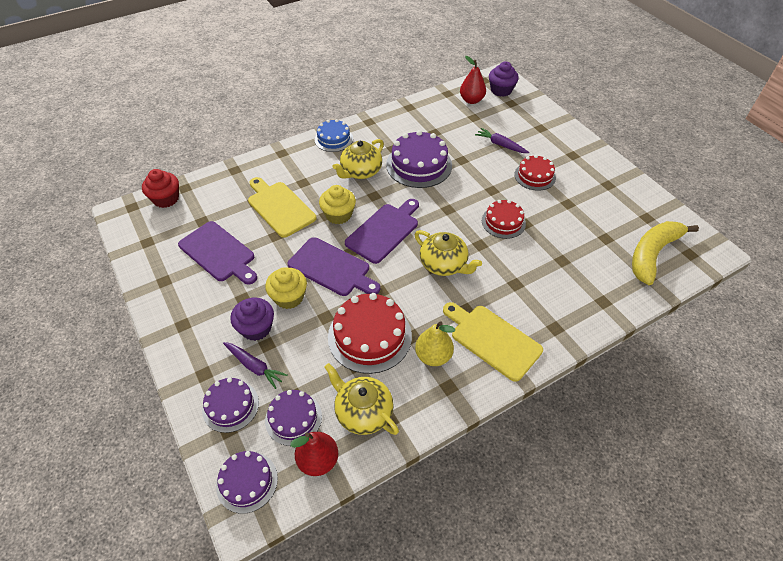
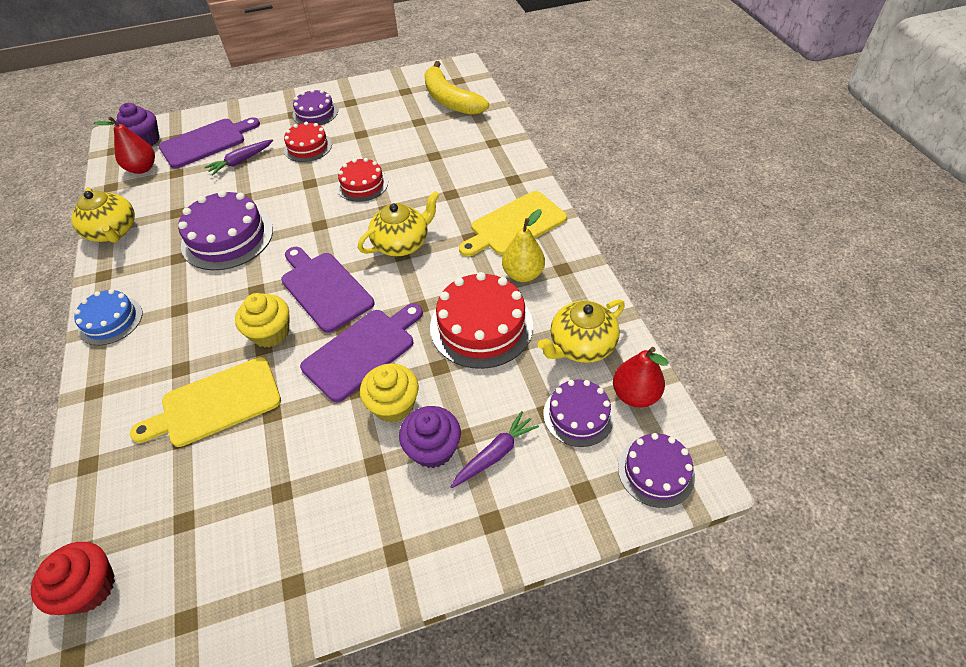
camera: 75 degrees left, 0 degrees up
(219, 253) = (270, 495): purple cutting board -> purple cutting board (206, 142)
(230, 406) = (549, 487): purple cake -> purple cake (315, 113)
(360, 171) = (201, 298): yellow teapot -> yellow teapot (113, 231)

